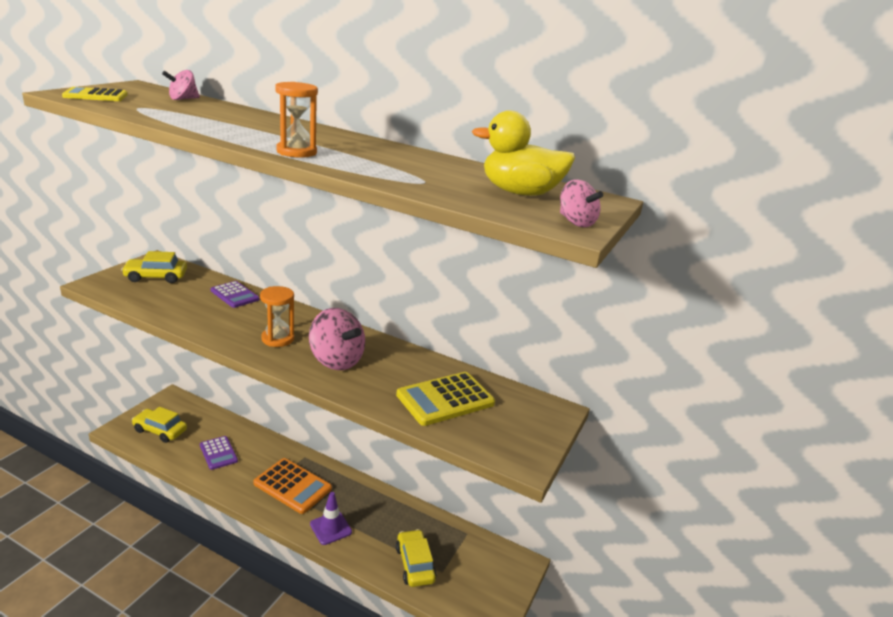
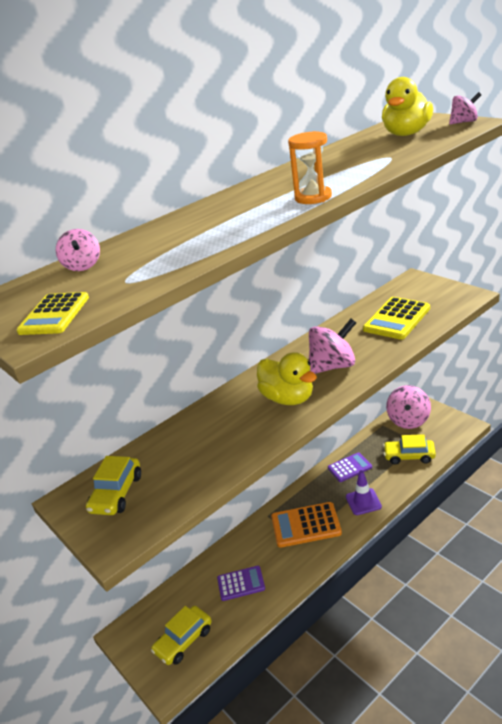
camera: 60 degrees left, 5 degrees up
(234, 295) = (188, 429): purple calculator -> purple calculator (349, 467)
(278, 339) = (288, 398): orange hourglass -> yellow duck
(292, 486) = (306, 525): orange calculator -> orange calculator turned 150 degrees counterclockwise
(445, 399) = (396, 319): yellow calculator -> yellow calculator turned 45 degrees clockwise
(483, 558) = (408, 420): none -> pink spinning top

